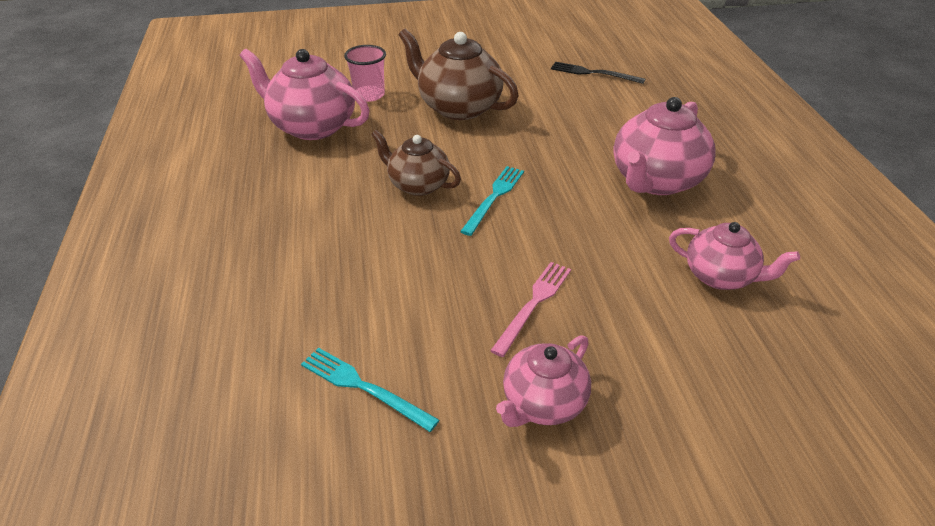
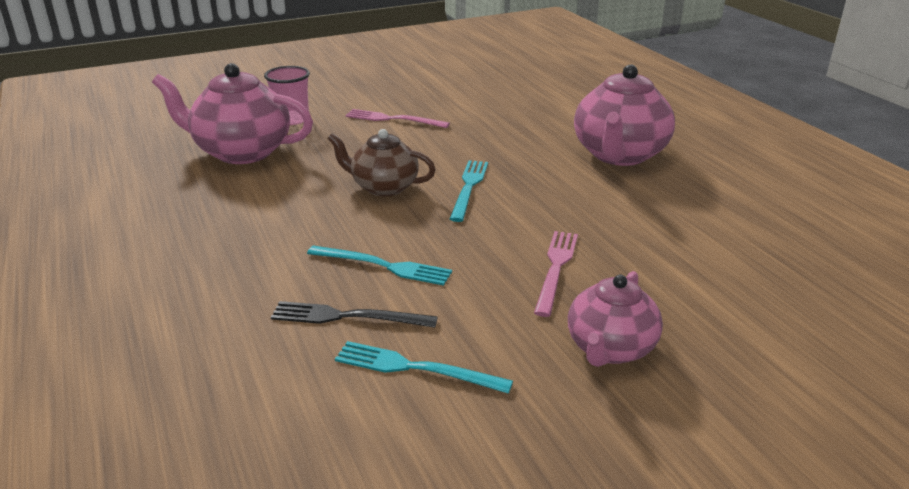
camera: 15 degrees left, 10 degrees down
(382, 273) = (383, 266): none -> turquoise fork
(458, 107) = (393, 119): brown teapot -> pink fork
(593, 73) = (514, 79): black fork -> black fork (347, 317)
(720, 276) = (720, 220): pink teapot -> none

